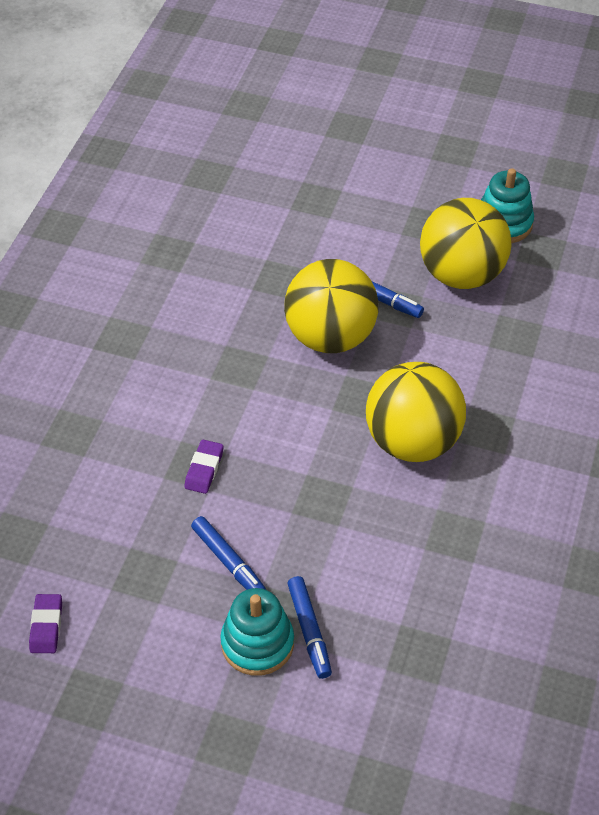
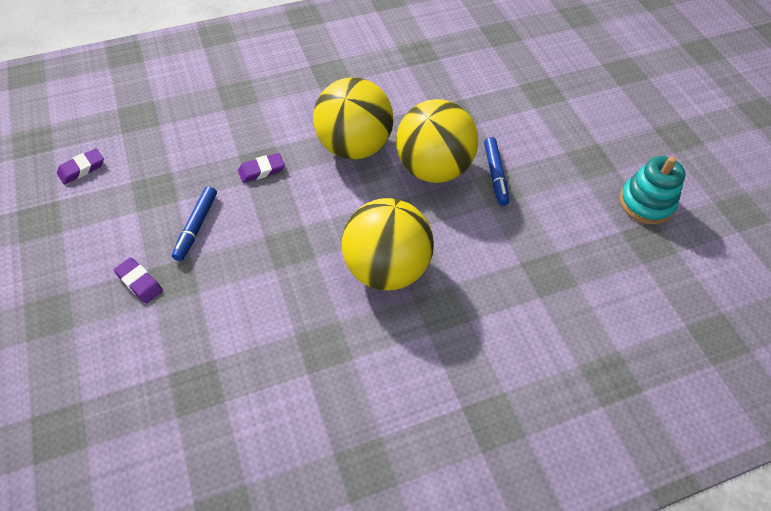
camera: 50 degrees right, 5 degrees up
(257, 643) = (139, 282): turquoise stacking toy -> purple eraser
(309, 631) = (170, 306): blue marker -> none
(461, 274) = (568, 207): yellow ball -> yellow ball (354, 146)

